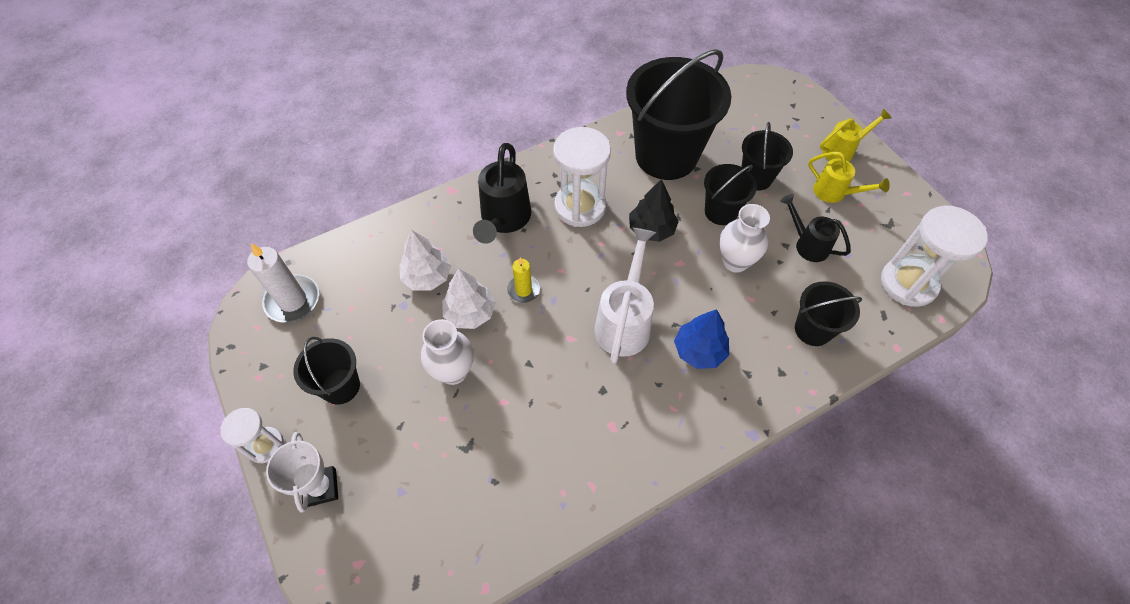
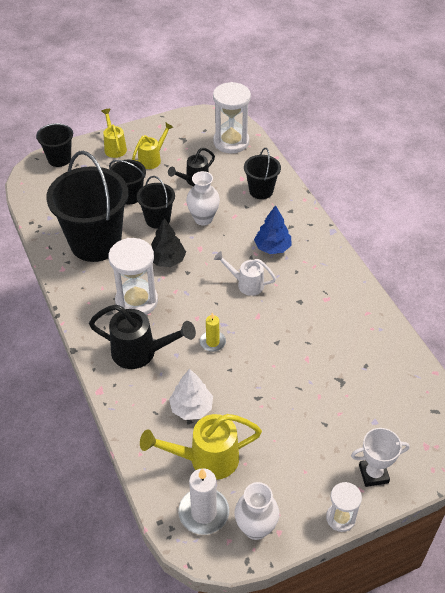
camera: 85 degrees left, 10 degrees down
(340, 386) = (290, 467): black bucket -> black bucket (59, 159)
(358, 297) = (205, 459): none -> yellow watering can
(453, 372) = (281, 389): white vase -> white vase (255, 528)
(470, 313) = (230, 378): white tree -> none
(624, 321) = (246, 284): white watering can -> white watering can, size x0.63

